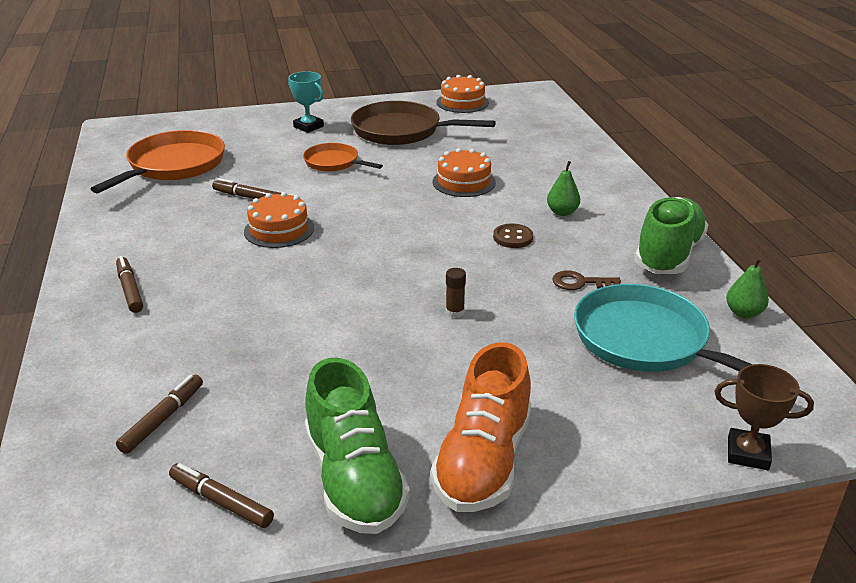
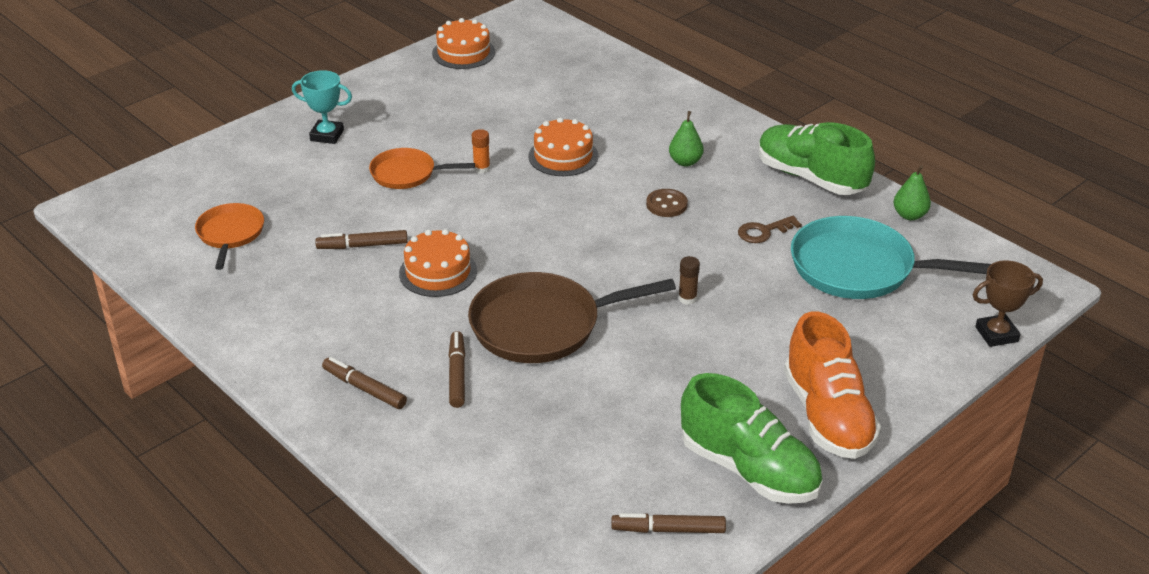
camera: 30 degrees left, 5 degrees up
(163, 419) = (545, 490): brown marker -> brown marker (457, 374)
(173, 165) = (230, 234): orange pan -> orange pan, size x0.58
(391, 173) = (481, 169): none -> orange glue stick
(401, 131) = (435, 110): brown pan -> brown pan (542, 325)
(668, 255) = (810, 178): green shoe -> green shoe turned 45 degrees counterclockwise

